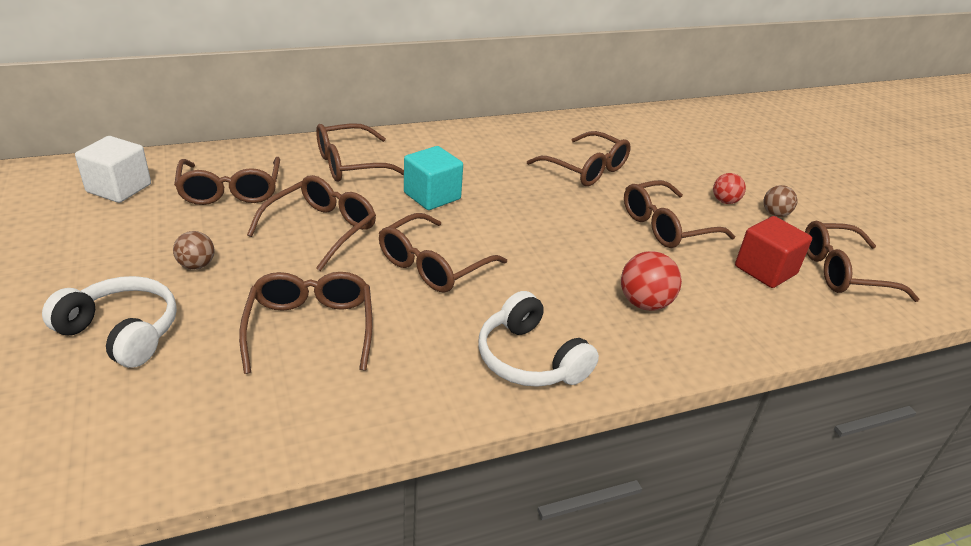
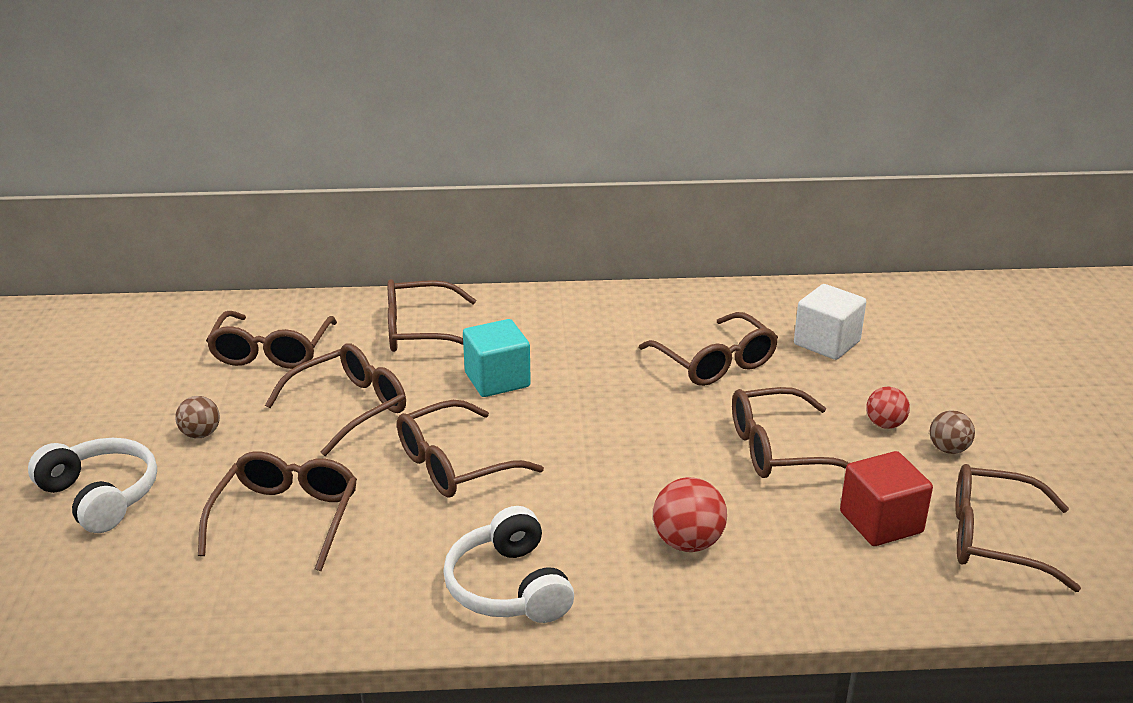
camera: 20 degrees right, 5 degrees down
(119, 188) = (158, 338): white cube -> white cube (826, 343)

